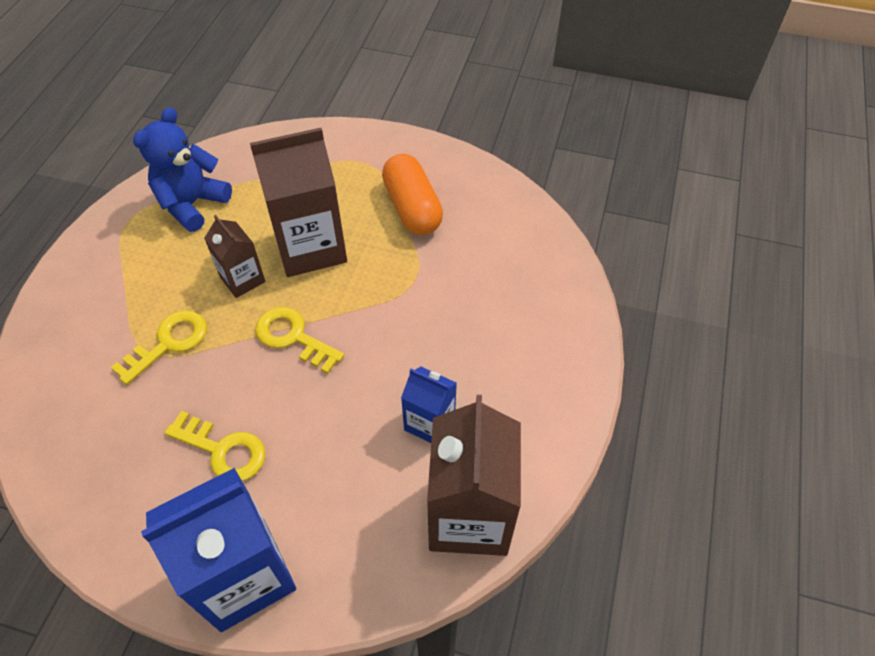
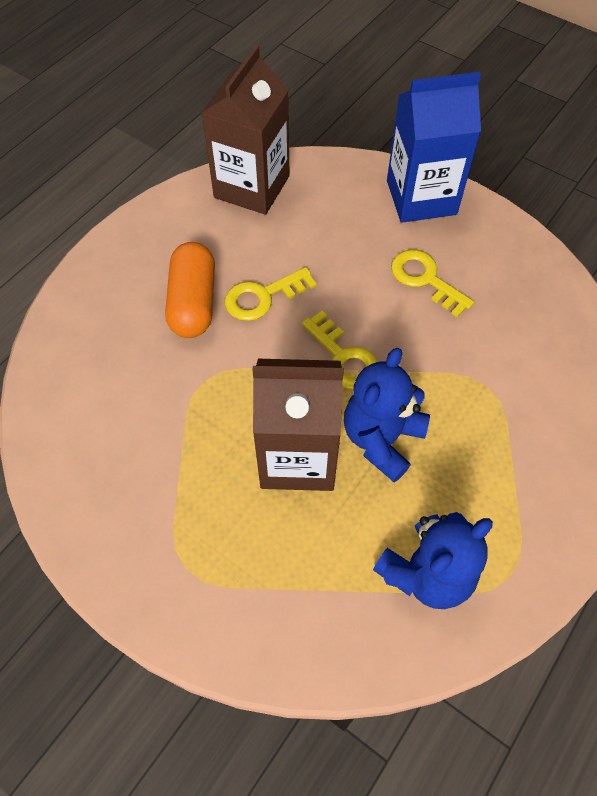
camera: 160 degrees left, 5 degrees up
(169, 343) = (466, 389): yellow key -> yellow key (263, 297)
(242, 279) = (382, 439): brown carton -> blue teddy bear
(412, 208) = (163, 473): orange capsule -> orange capsule (193, 302)
(429, 423) = (251, 251): blue carton -> none

